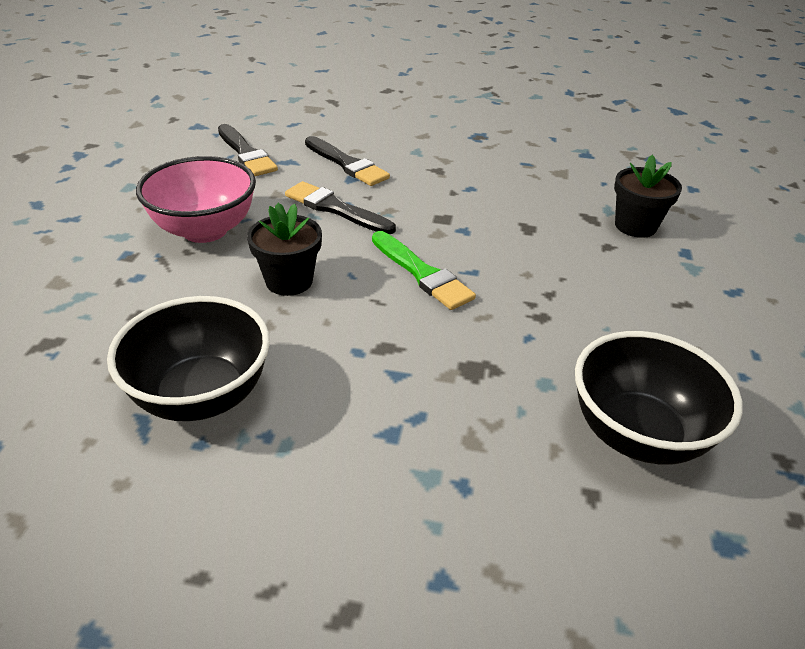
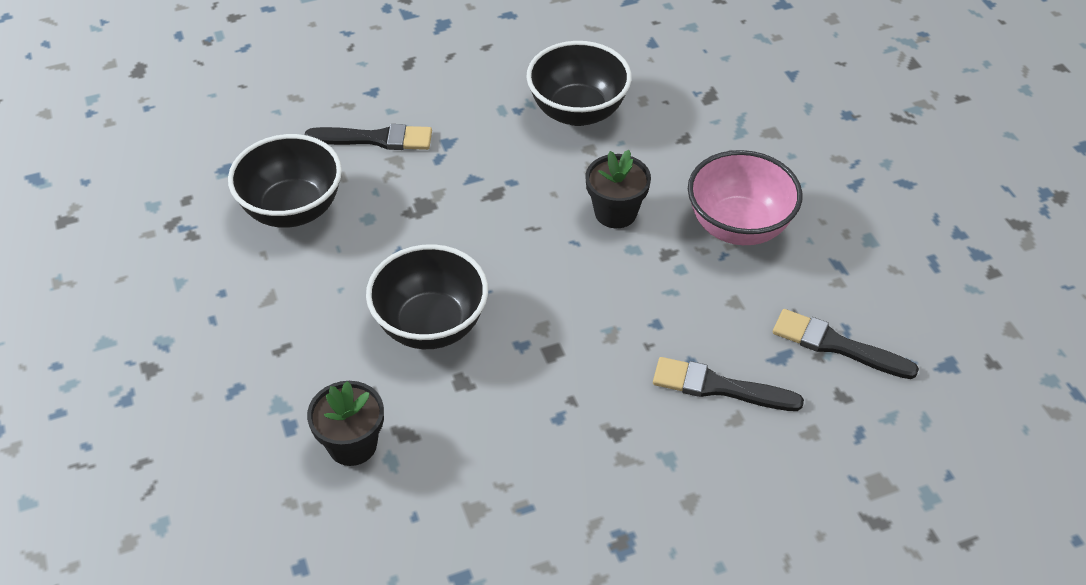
camera: 150 degrees right, 10 degrees up
(335, 208) = (661, 310): black brush -> black brush (375, 139)
(422, 273) = (520, 272): green brush -> none
(531, 268) = (431, 325): none -> black bowl

